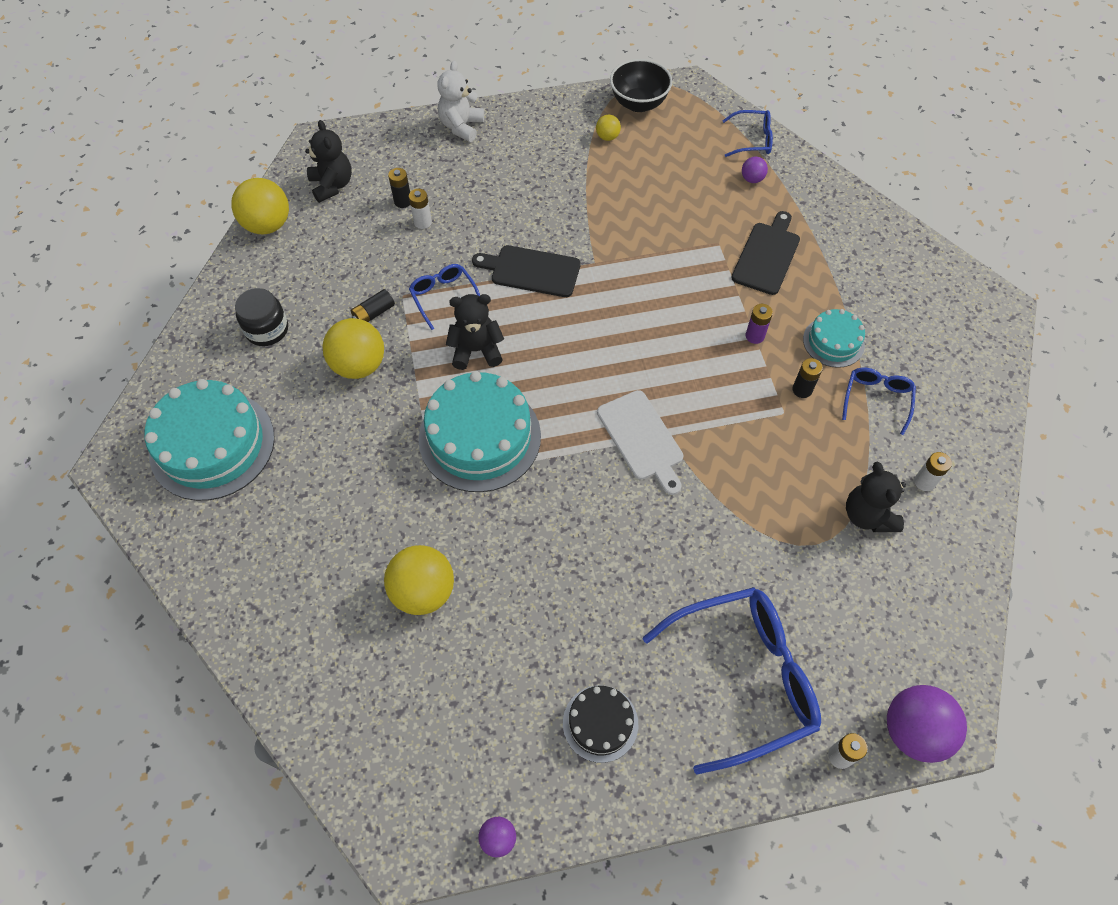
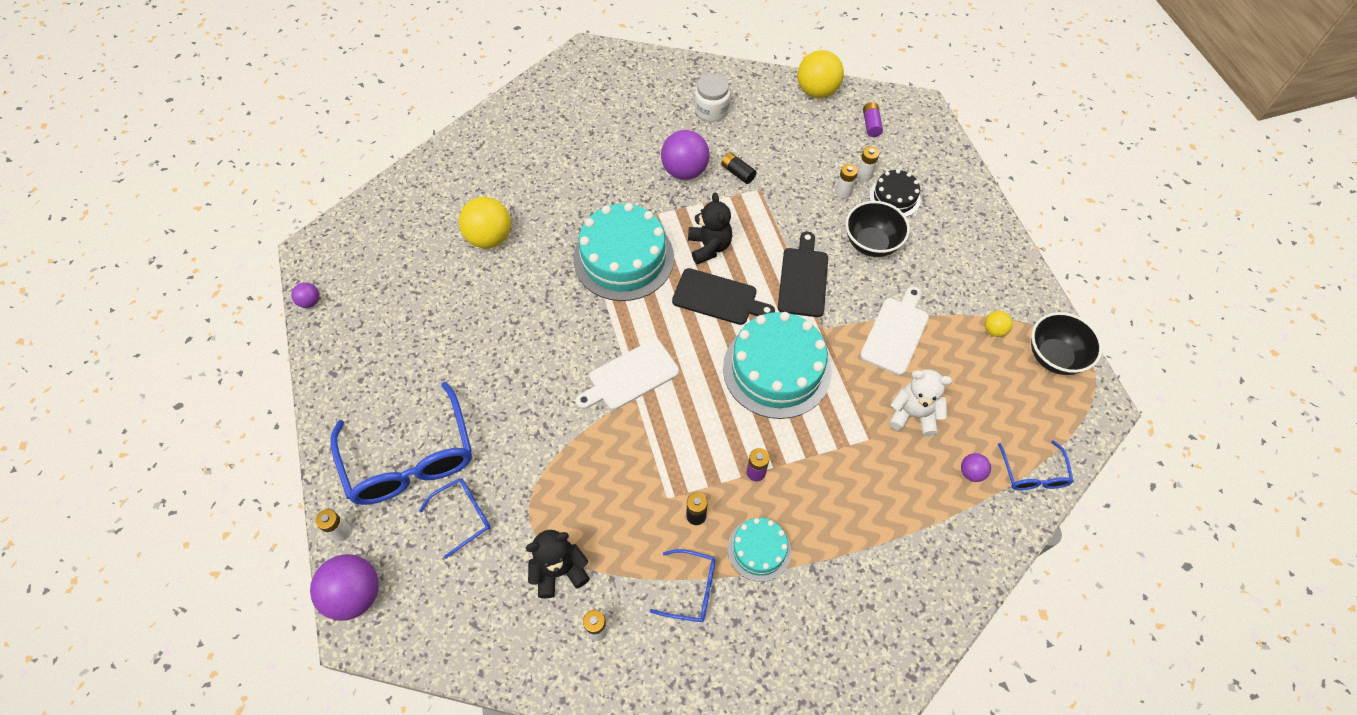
camera: 85 degrees right, 0 degrees up
(212, 445) = (606, 99): turquoise cake -> turquoise cake (777, 369)
(267, 330) = (711, 110): black jar -> white jar
(332, 185) = (871, 124): black teddy bear -> purple battery
(359, 365) = (685, 171): yellow ball -> purple ball
(403, 201) = (864, 175): black battery -> white battery
(444, 297) = (762, 217): blue glasses -> blue glasses (463, 516)
(461, 126) = (970, 207): white teddy bear -> white teddy bear (913, 415)
(494, 209) = (871, 243): none -> black bowl
(600, 723) = (382, 358): black cake -> black cake (894, 197)
(604, 207) = (896, 332): none -> white cutting board
(767, 255) = (863, 486): black cutting board -> black cutting board (718, 298)

